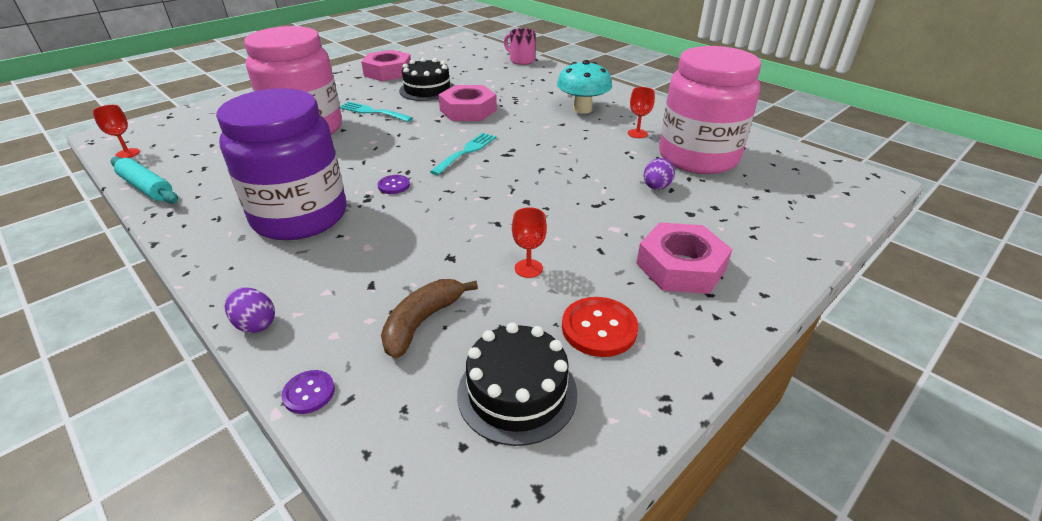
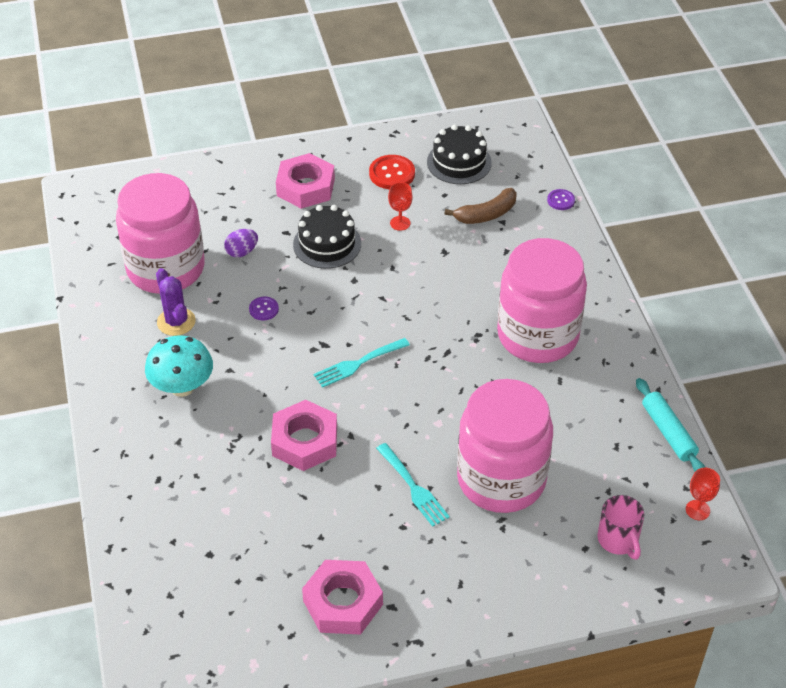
camera: 150 degrees left, 10 degrees up
(255, 324) = (583, 250): purple egg -> none
(300, 216) = (537, 335): purple jar -> pink jar
(394, 185) = (448, 342): purple button -> purple button (264, 309)
(427, 90) = (320, 517): black cake -> black cake (327, 244)
(521, 60) = (134, 552): pink mug -> pink mug (618, 540)
(637, 133) = (176, 322): red goblet -> purple cactus

